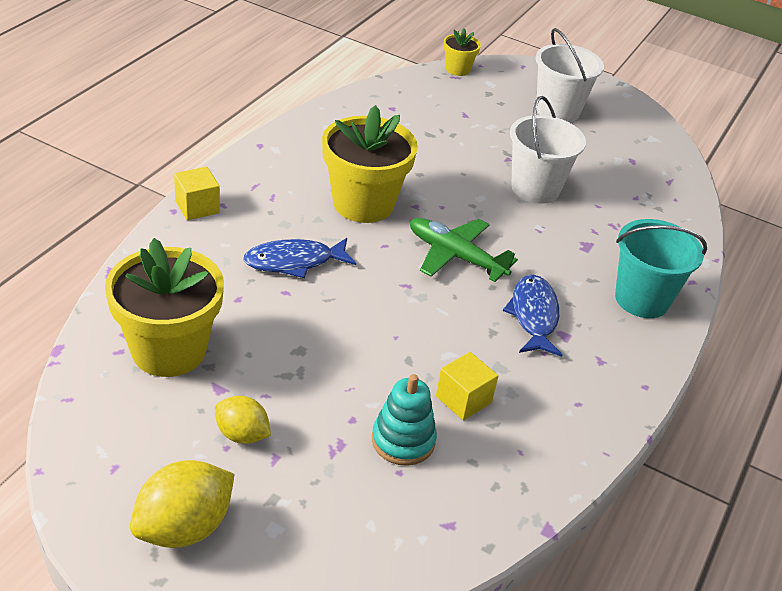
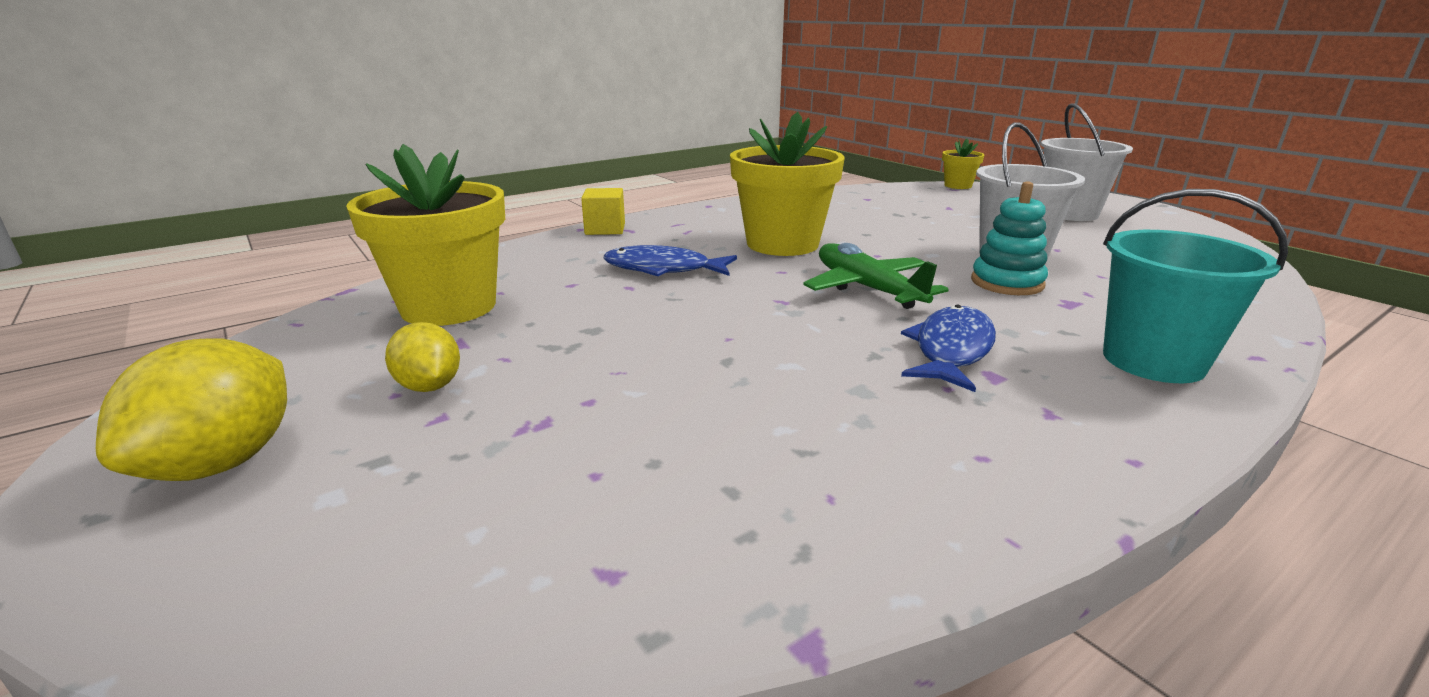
camera: 30 degrees right, 15 degrees down
(184, 527) = (223, 462): yellow lemon -> yellow lemon turned 60 degrees counterclockwise
(403, 441) = (638, 438): turquoise stacking toy -> turquoise stacking toy (1007, 283)
(463, 399) = (776, 413): yellow cube -> none

